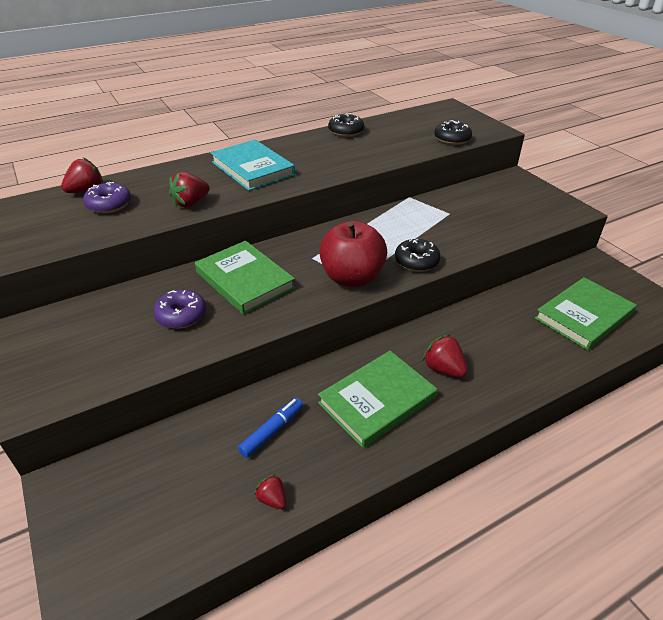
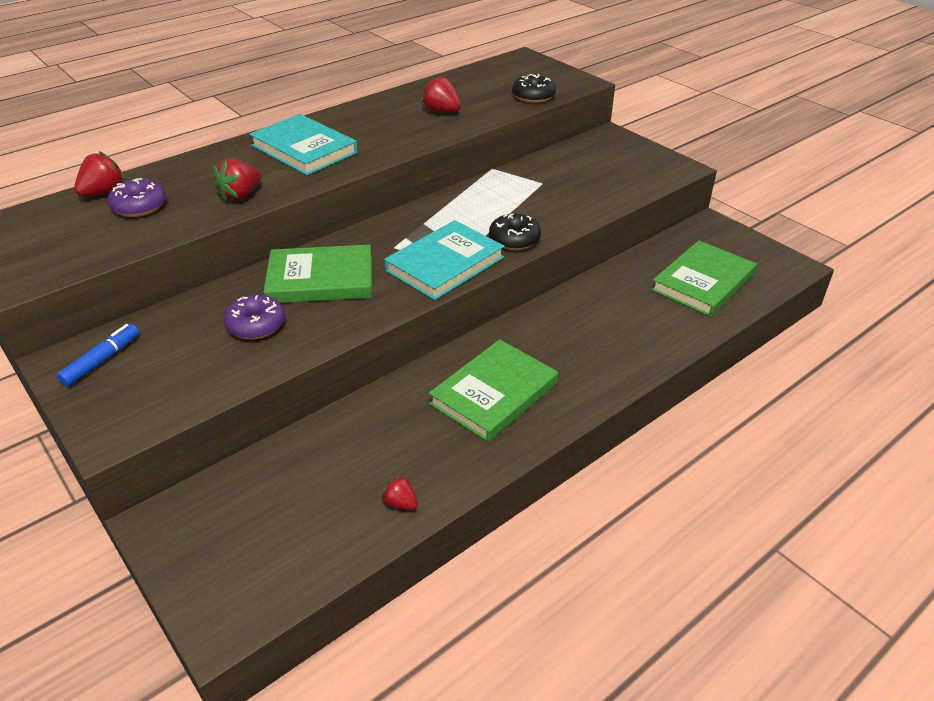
camera: 10 degrees left, 0 degrees up
(245, 280) = (320, 279): green book -> green book turned 45 degrees counterclockwise
(272, 431) = (384, 438): blue marker -> blue marker (102, 360)
(346, 131) = (406, 96): black donut -> none
(352, 278) = (445, 264): red apple -> turquoise book
(443, 369) = (560, 353): red strawberry -> red strawberry (441, 111)

